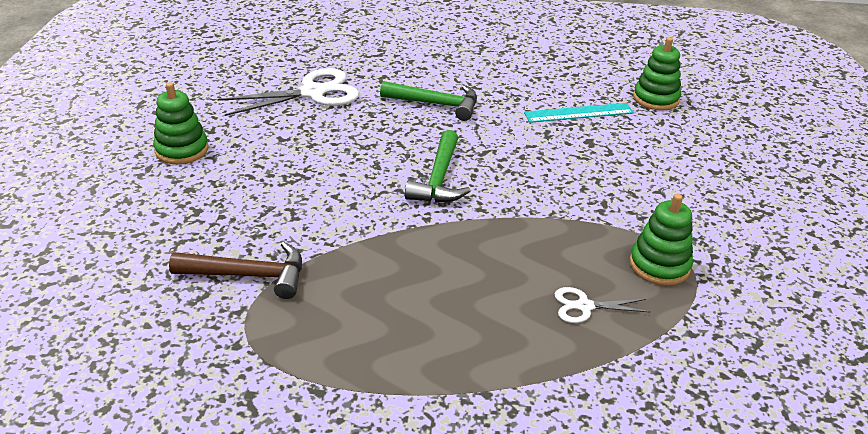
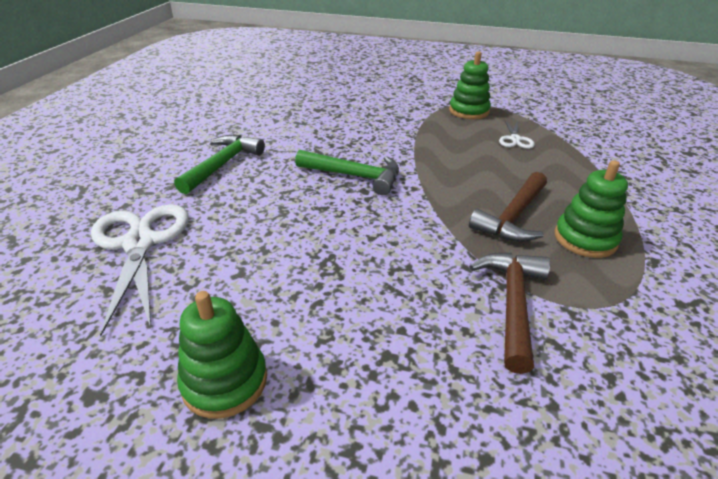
camera: 80 degrees left, 0 degrees up
(384, 287) = (513, 217): none -> brown hammer
(578, 113) = (275, 107): turquoise ruler -> none
(655, 99) = (270, 80): green stacking toy -> green stacking toy (585, 239)

